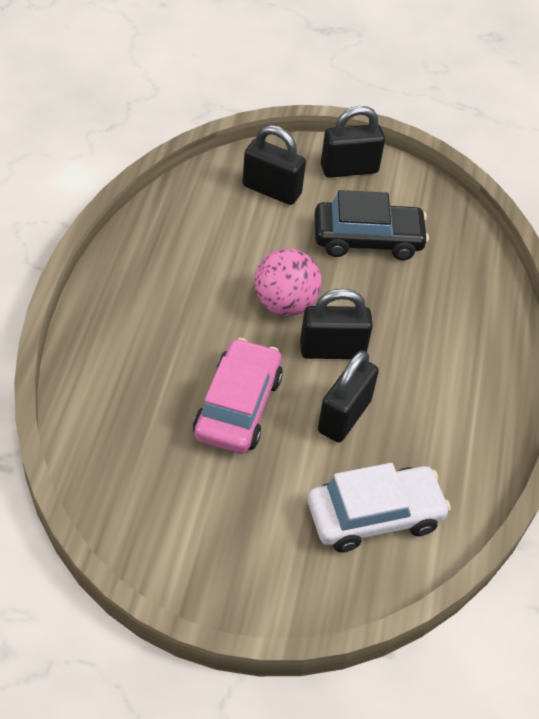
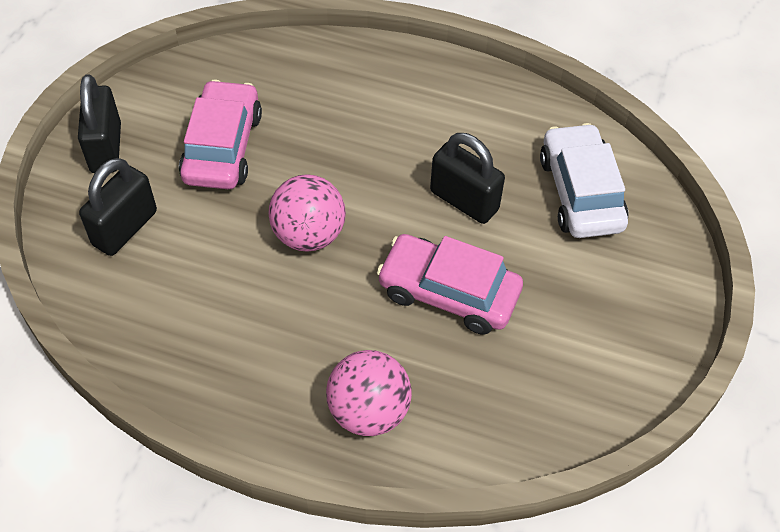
camera: 80 degrees left, 5 degrees up
(115, 355) = (368, 411): none -> pink ball
(332, 350) = (378, 199): black padlock -> none
(367, 239) = (222, 147): black car -> pink car

